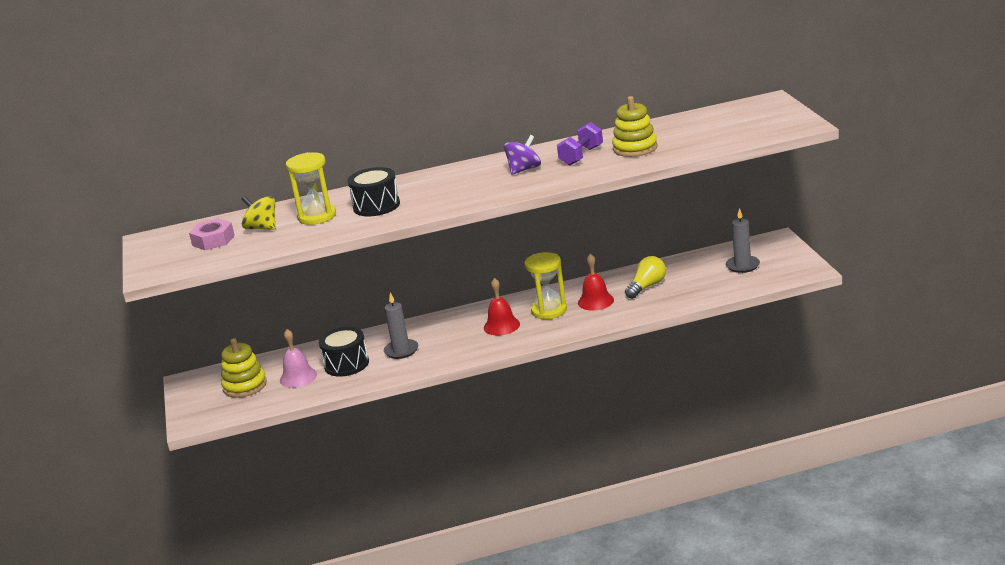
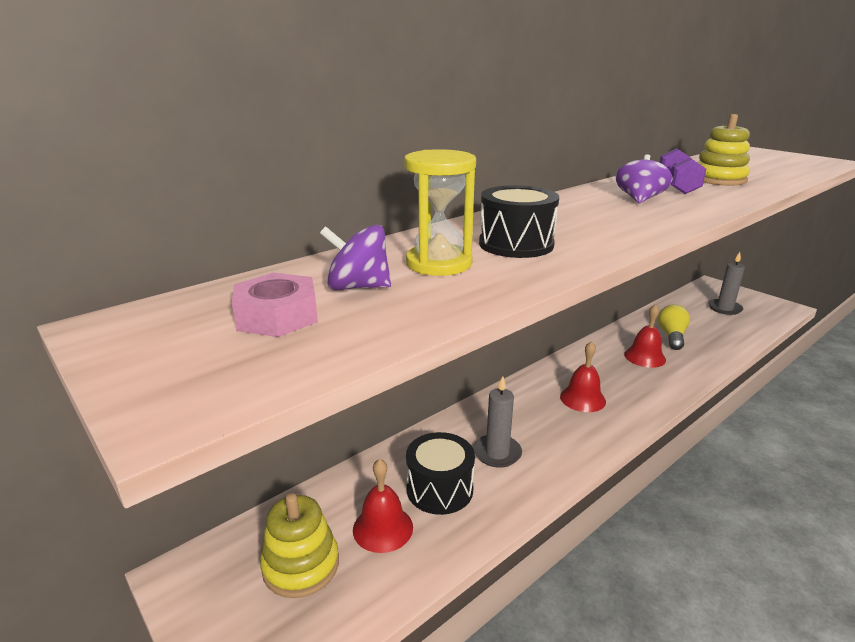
camera: 30 degrees left, 0 degrees up
(262, 228) = (358, 287): yellow spinning top -> purple spinning top
(298, 377) = (383, 528): pink bell -> red bell
(549, 310) = (611, 373): yellow hourglass -> none

